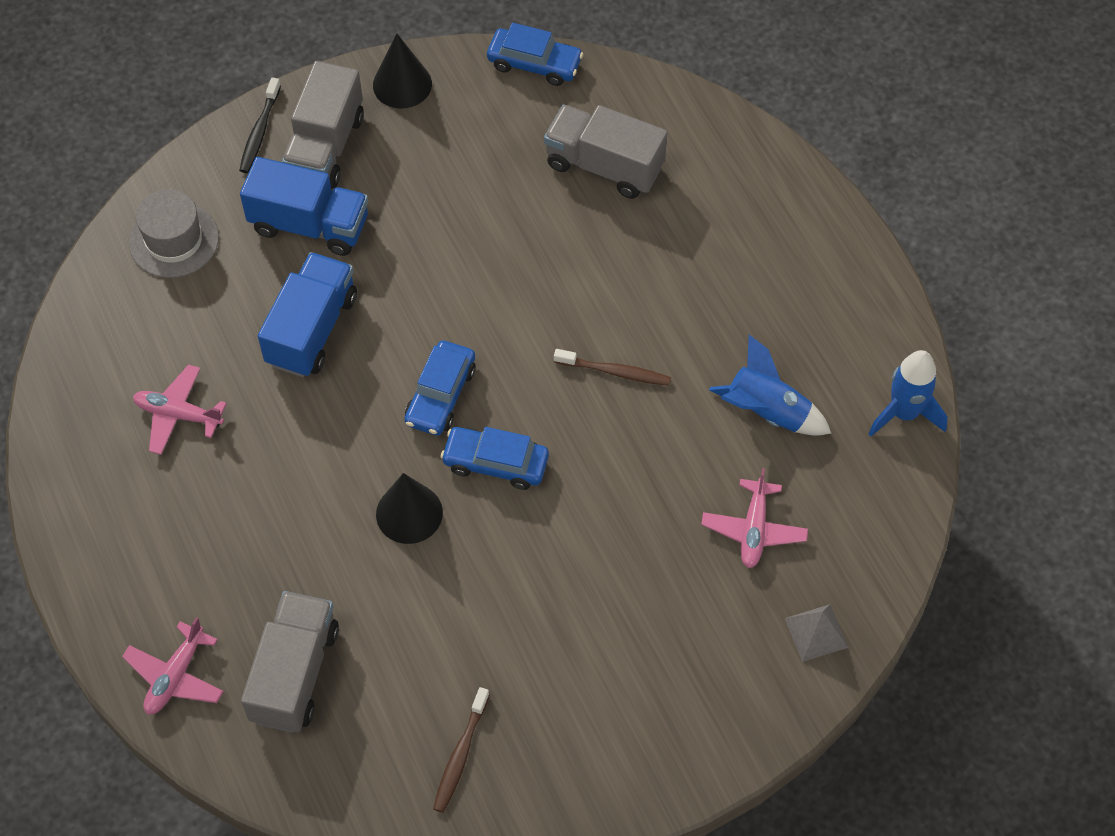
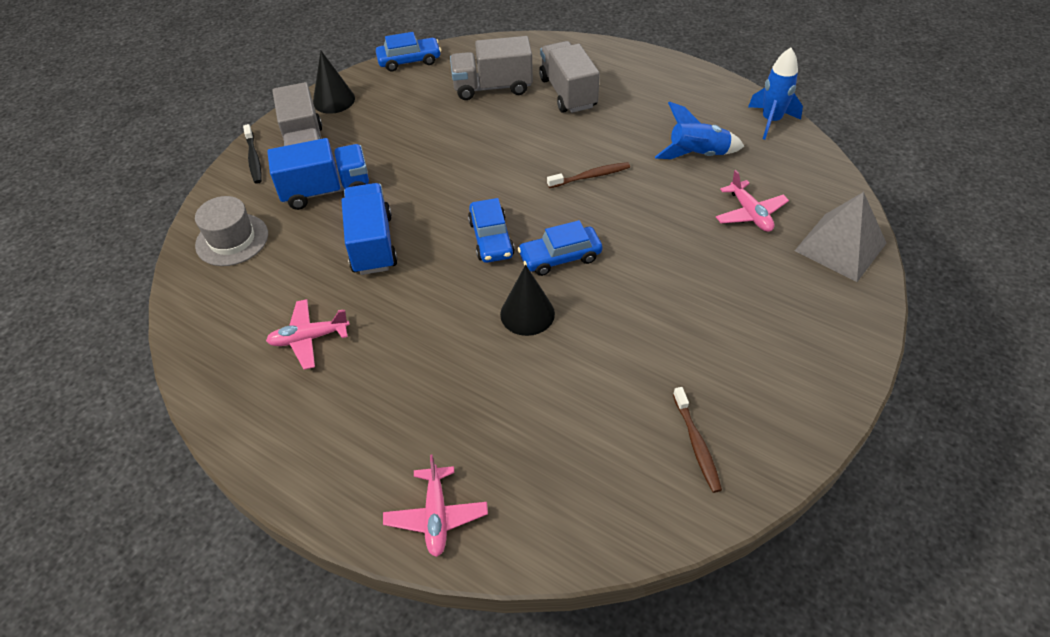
camera: 30 degrees left, 10 degrees down
(294, 673) = (529, 459): grey truck -> grey truck (567, 93)
(816, 632) = (840, 246): grey pyramid -> grey pyramid, size x1.81

